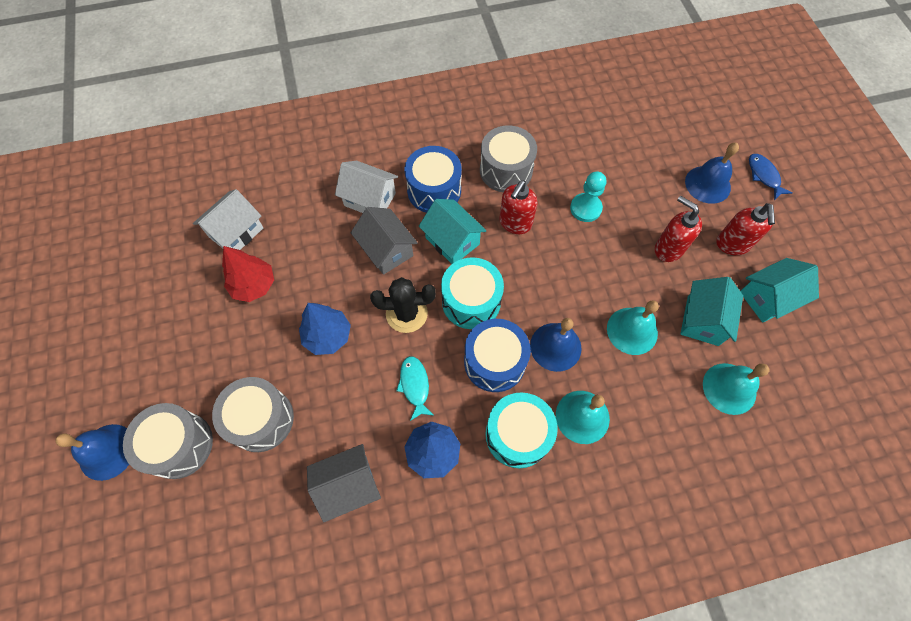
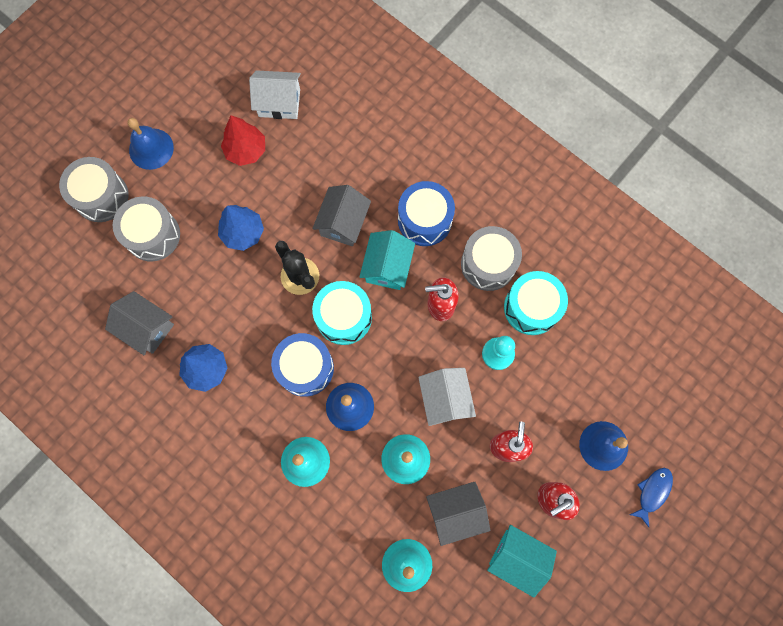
camera: 55 degrees right, 10 degrees up
(107, 451) = (68, 155): blue bell -> blue bell (151, 148)
(370, 199) = (379, 177): white house -> white house (445, 399)
(415, 385) = (247, 322): turquoise fish -> none
(517, 434) = (259, 421): turquoise drum -> turquoise drum (531, 307)
(702, 320) = (455, 512): turquoise house -> grey house

